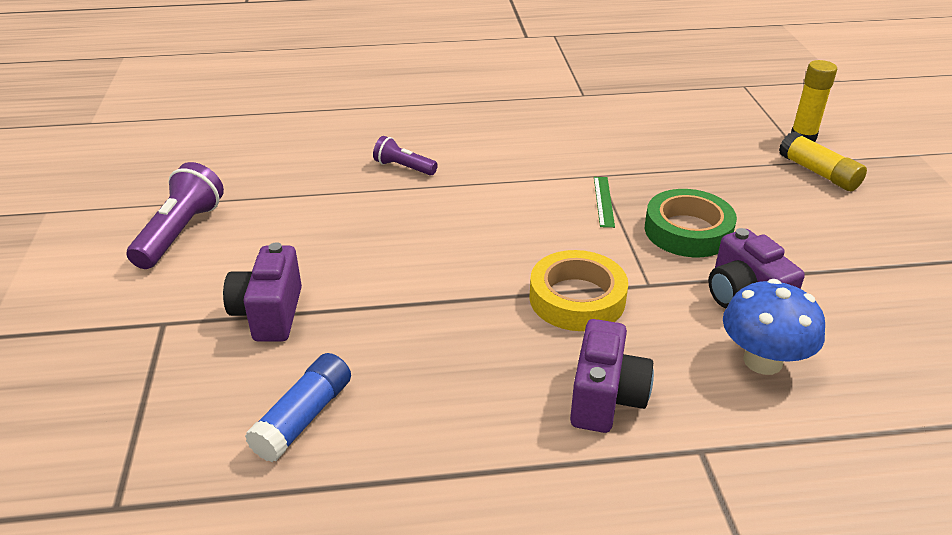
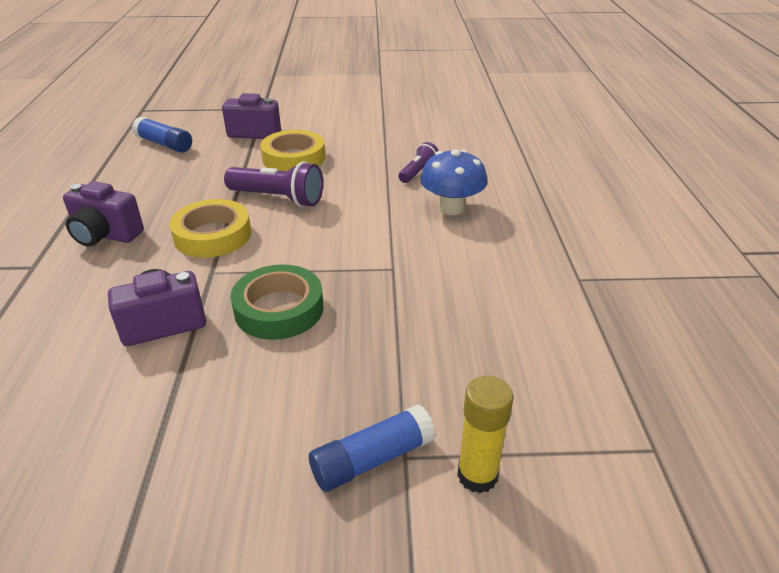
camera: 95 degrees right, 0 degrees up
(180, 233) = (348, 105): purple flashlight -> purple flashlight (278, 198)
(364, 263) = (293, 158): none -> yellow tape
(604, 201) = (344, 265): green ruler -> none
(762, 361) = (85, 315): blue mushroom -> blue mushroom (451, 208)
(818, 173) = (372, 459): yellow glue stick -> blue glue stick

